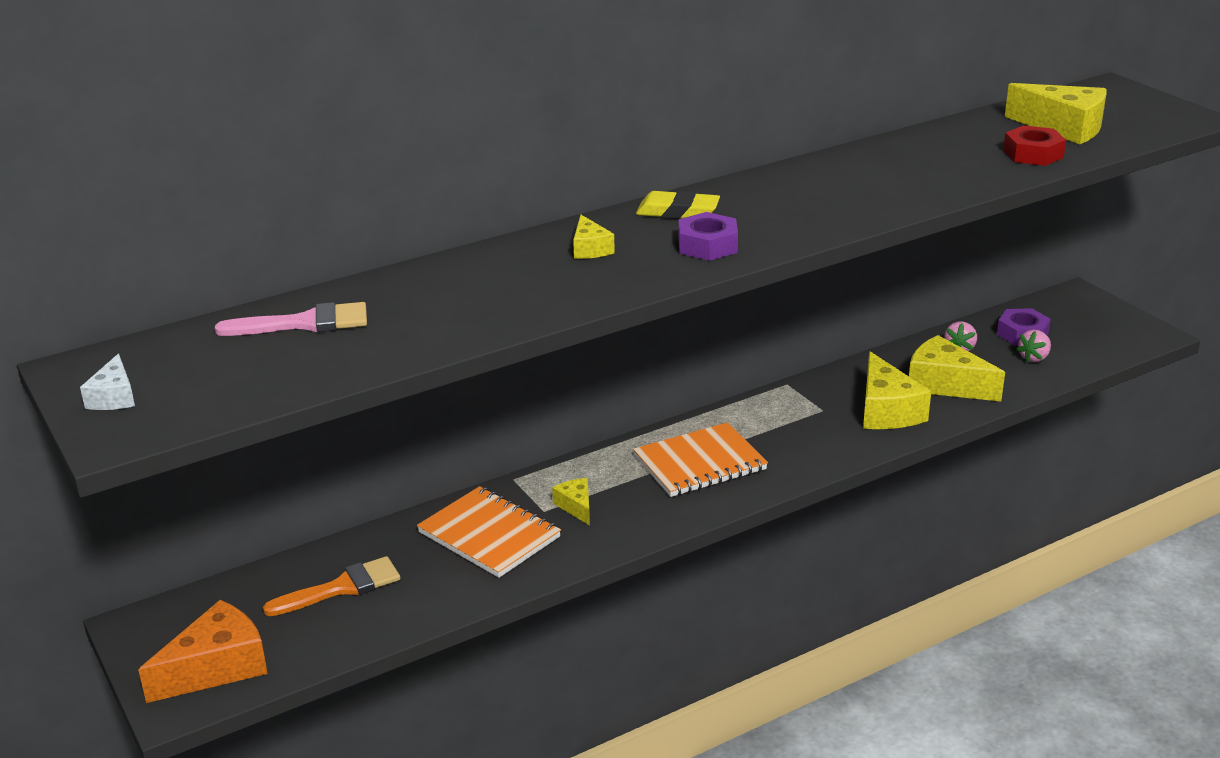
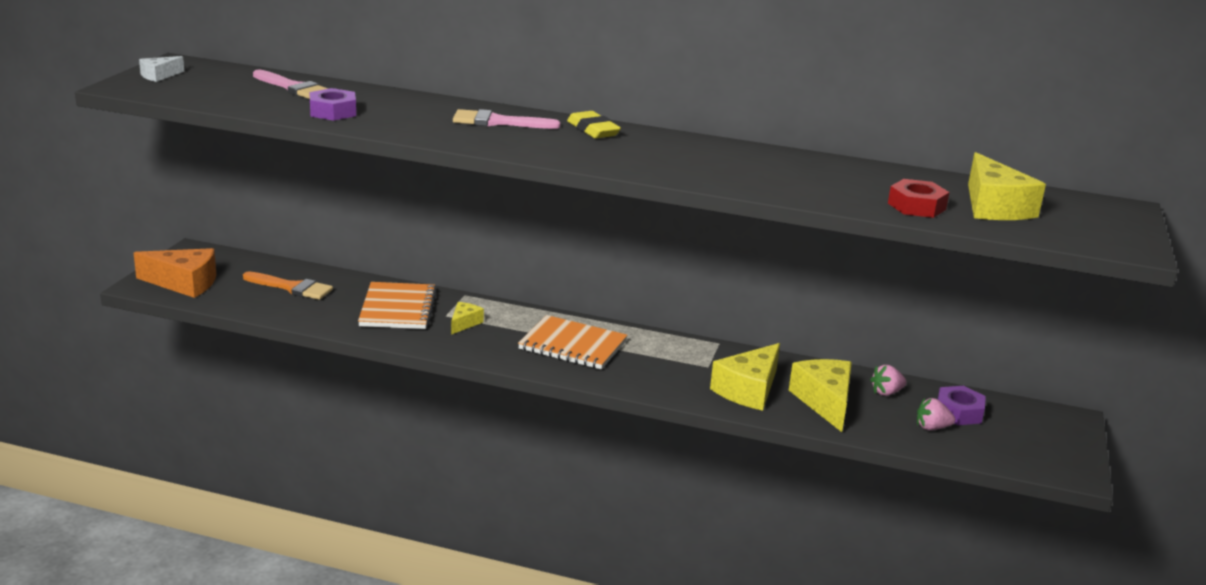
camera: 45 degrees right, 5 degrees down
(590, 249) = (498, 122): yellow cheese -> pink brush
(707, 245) = (559, 148): purple nut -> purple nut (333, 112)

